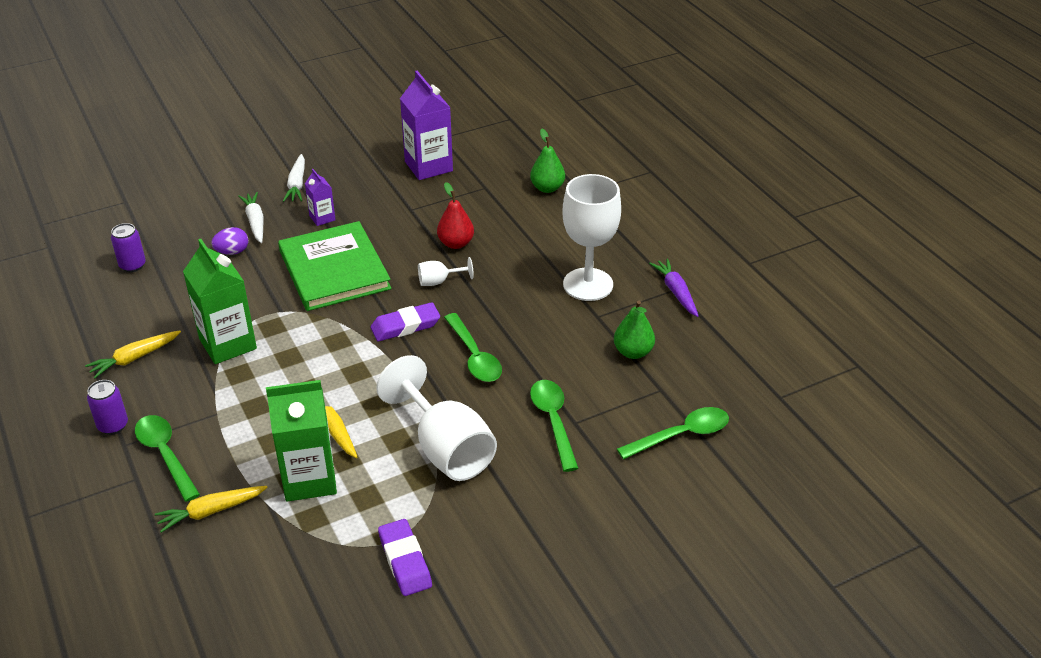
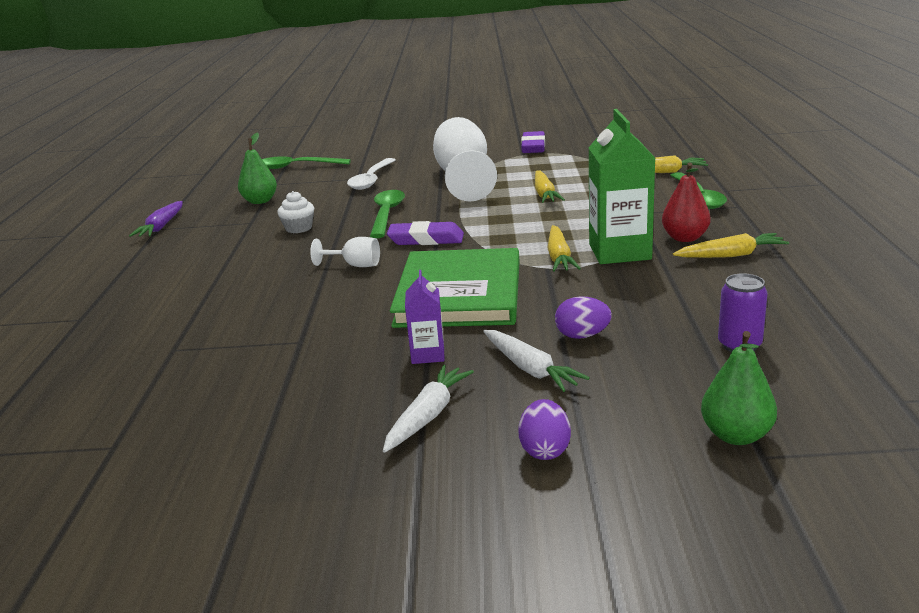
camera: 150 degrees left, 15 degrees down
(113, 425) = (751, 217): purple can -> none
(229, 182) = (545, 450): none -> purple egg
(255, 222) = (530, 369): white carrot -> white carrot turned 45 degrees counterclockwise
(276, 326) = (559, 257): none -> yellow carrot
(309, 479) = (578, 176): green carton -> none
(428, 166) = (201, 398): purple carton -> none
(456, 243) = (295, 294): red pear -> red pear (685, 238)
(539, 317) = (299, 228): none -> white cupcake
(547, 188) = (106, 332): green pear -> green pear (736, 435)
(553, 421) = (371, 180): green spoon -> white spoon
(588, 284) = (222, 242): white goblet -> none

